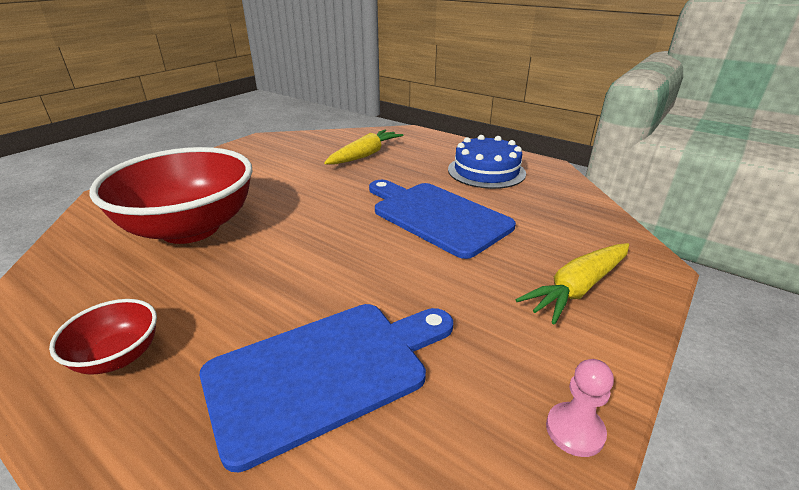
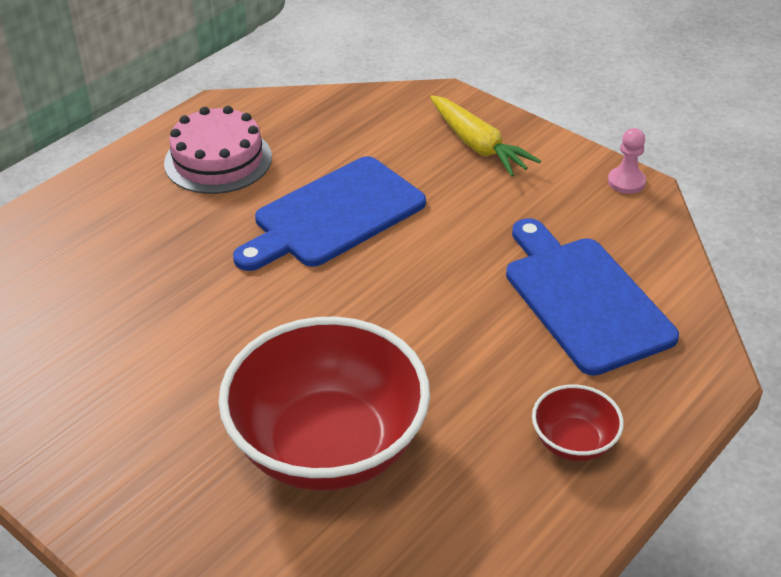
camera: 85 degrees left, 10 degrees up
(365, 155) = (117, 274): yellow carrot -> none
(486, 171) = (218, 160): blue cake -> pink cake

